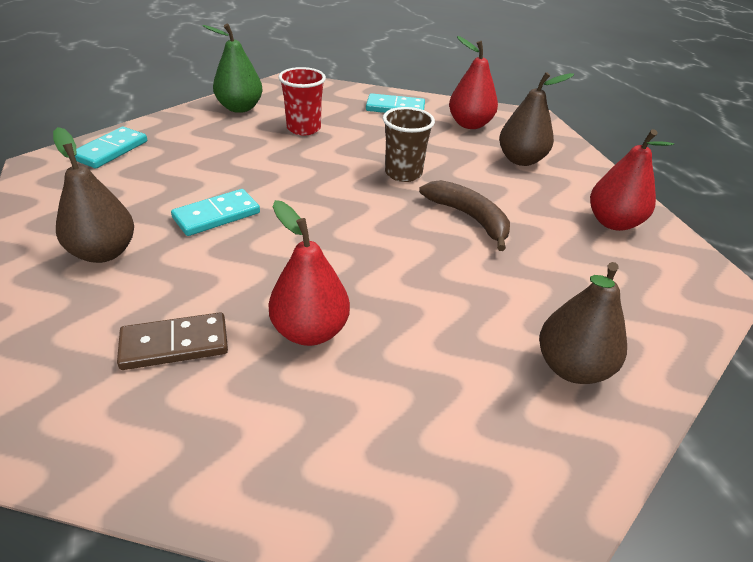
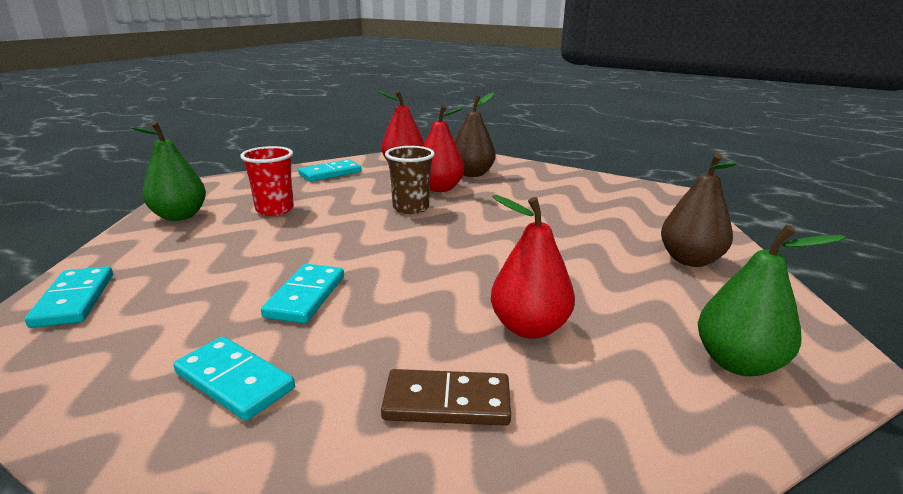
camera: 40 degrees left, 15 degrees down
(103, 252) = (234, 381): brown pear -> turquoise domino
(174, 344) = (447, 402): brown domino -> brown domino turned 60 degrees clockwise
(414, 477) = (738, 363): none -> green pear
(469, 218) = (500, 215): brown banana -> none
(613, 222) = (577, 185): red pear -> red pear (440, 188)

